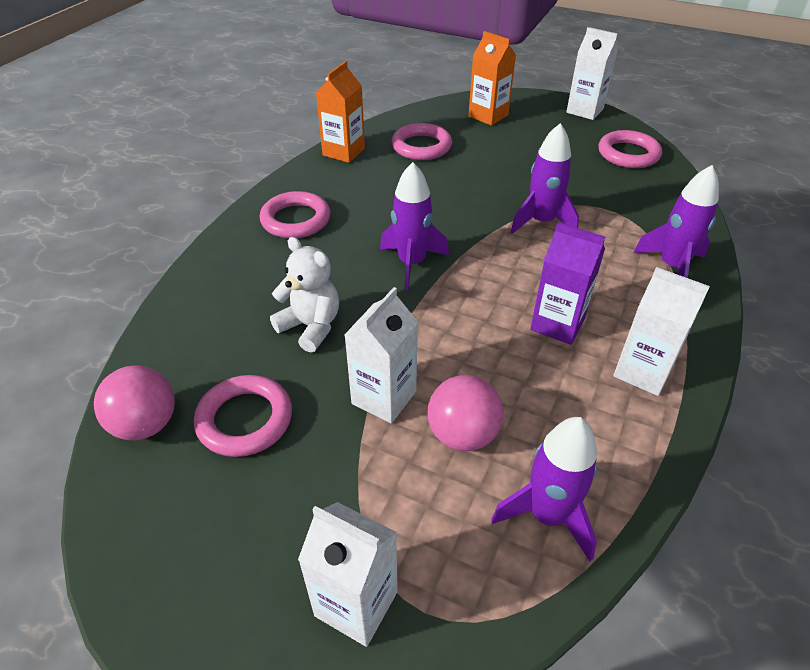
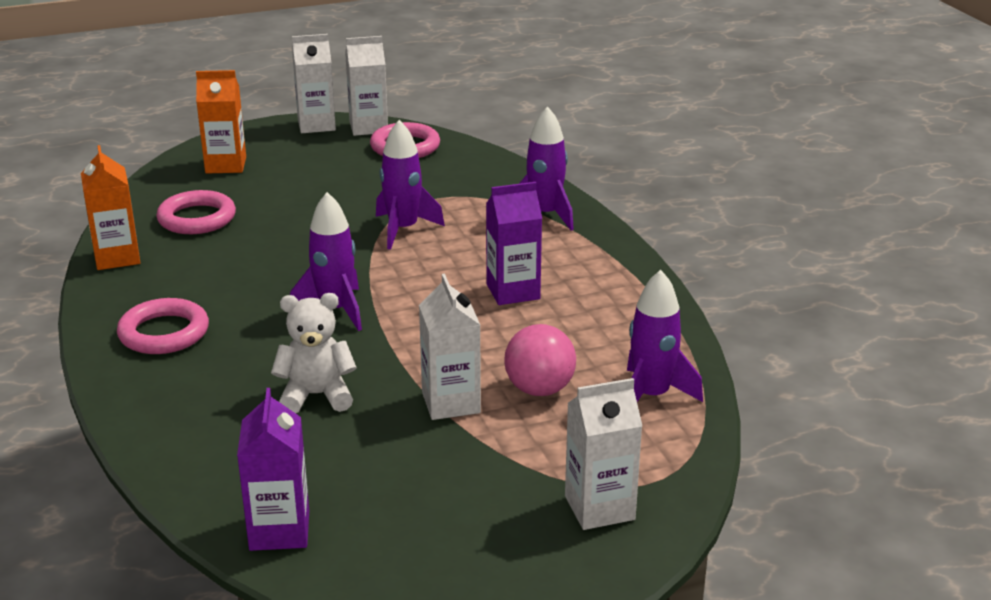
camera: 45 degrees left, 15 degrees down
(146, 424) = (279, 530): pink ball -> purple carton
(245, 419) = (361, 477): pink ring -> none
(643, 371) = (608, 289): white carton -> white carton (368, 127)

